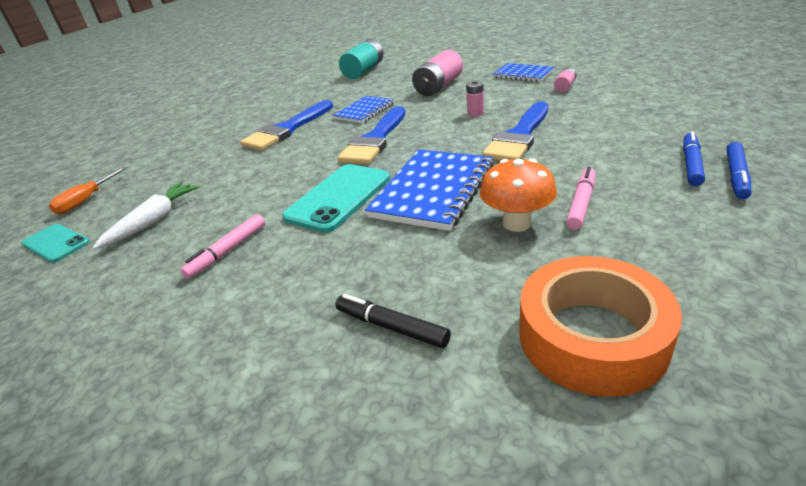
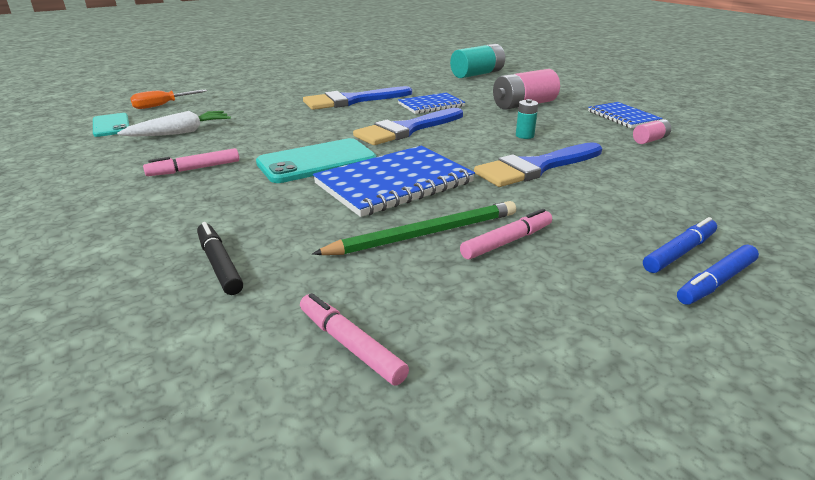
camera: 25 degrees right, 5 degrees down
(475, 113) = (524, 136): pink battery -> turquoise battery
(517, 223) = (424, 234): orange mushroom -> green pencil
(592, 337) = (350, 345): orange tape -> pink marker

